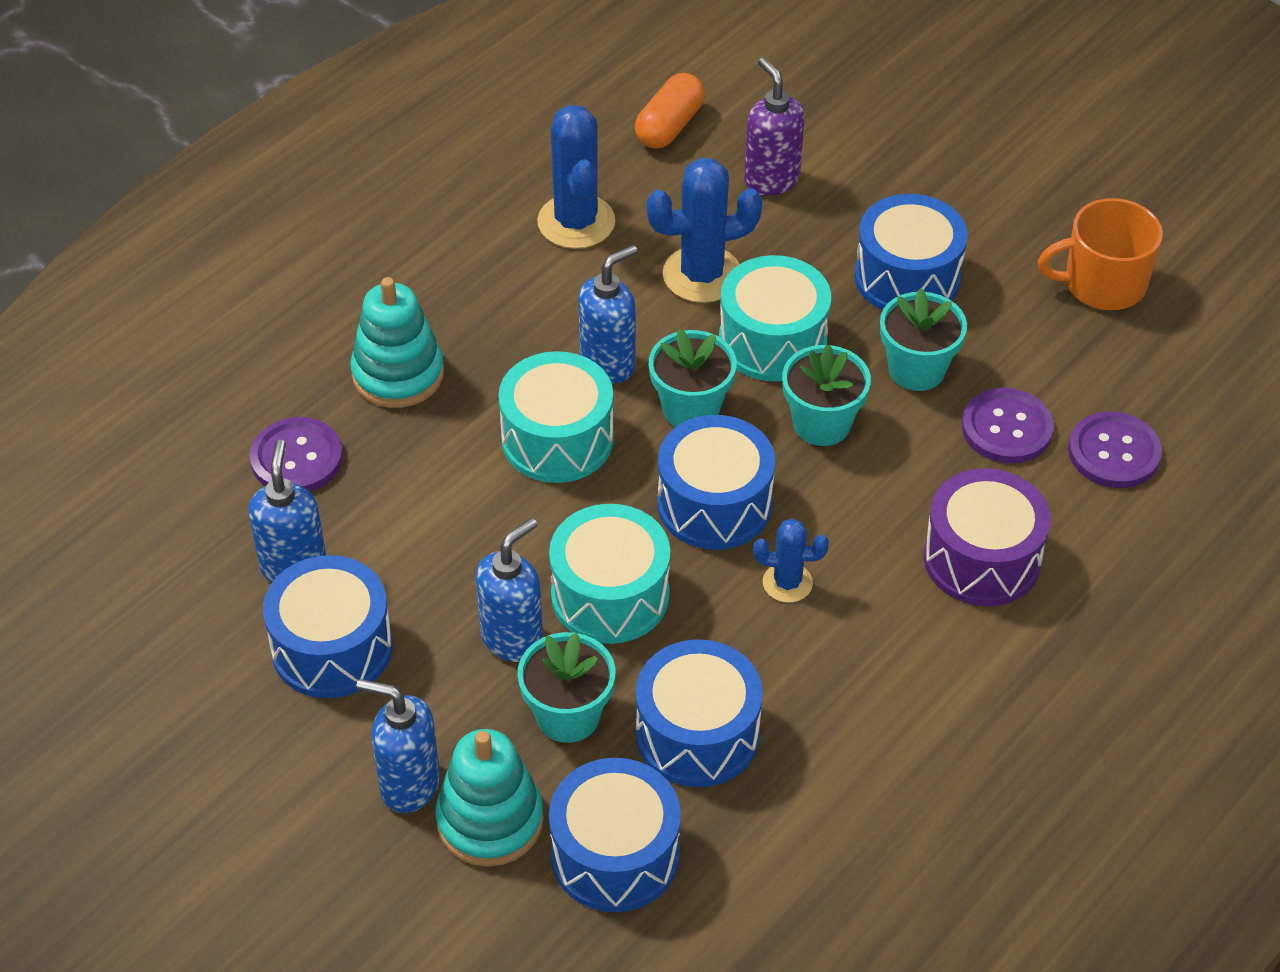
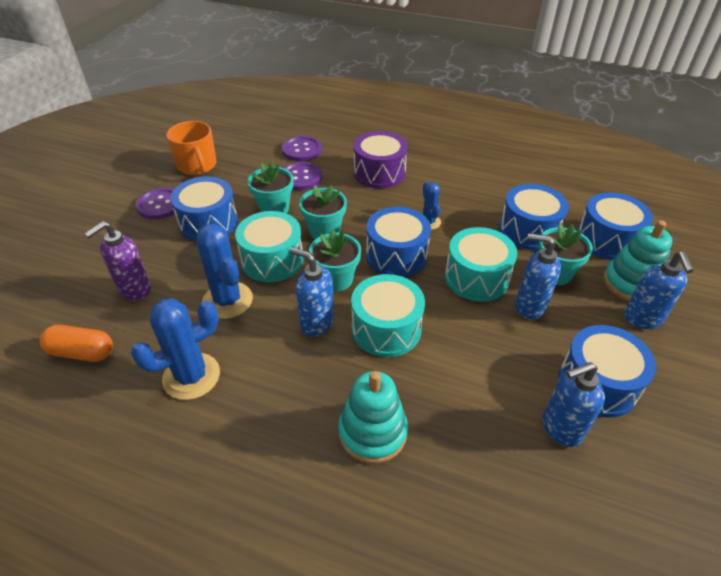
camera: 110 degrees left, 5 degrees down
(296, 458) = (477, 466): purple button -> purple button (160, 205)

